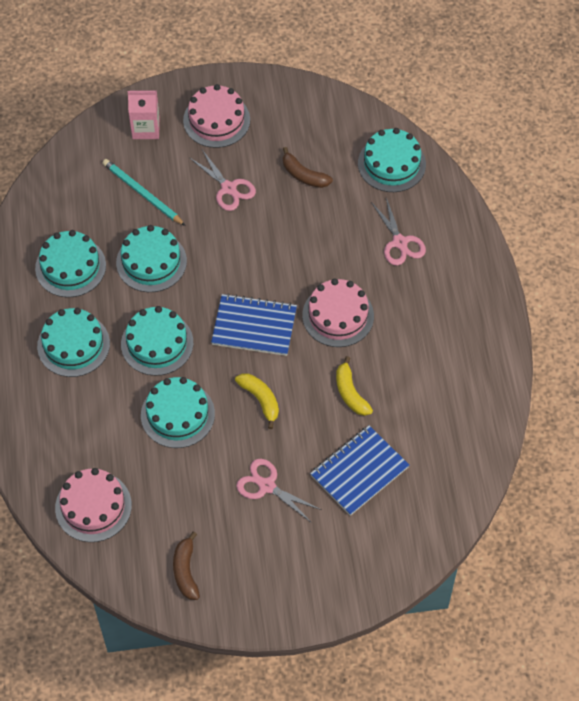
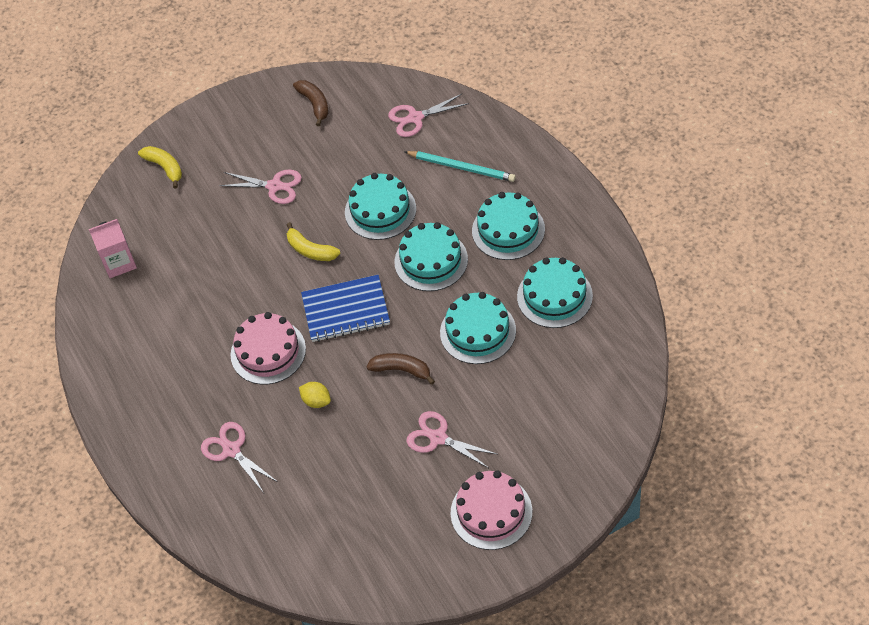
camera: 165 degrees right, 5 degrees down
(93, 506) = (415, 118): pink cake -> pink scissors
(142, 193) = (526, 396): turquoise pencil -> turquoise pencil (462, 167)
(146, 128) = (564, 470): pink carton -> pink carton (119, 263)
(303, 175) = (364, 485): brown banana -> brown banana (402, 370)
(313, 256) = (316, 401): none -> yellow lemon
(350, 393) = (229, 287): yellow banana -> yellow banana (165, 168)
(359, 471) = (197, 227): blue notebook -> none
(391, 164) = (271, 537): turquoise cake -> none

